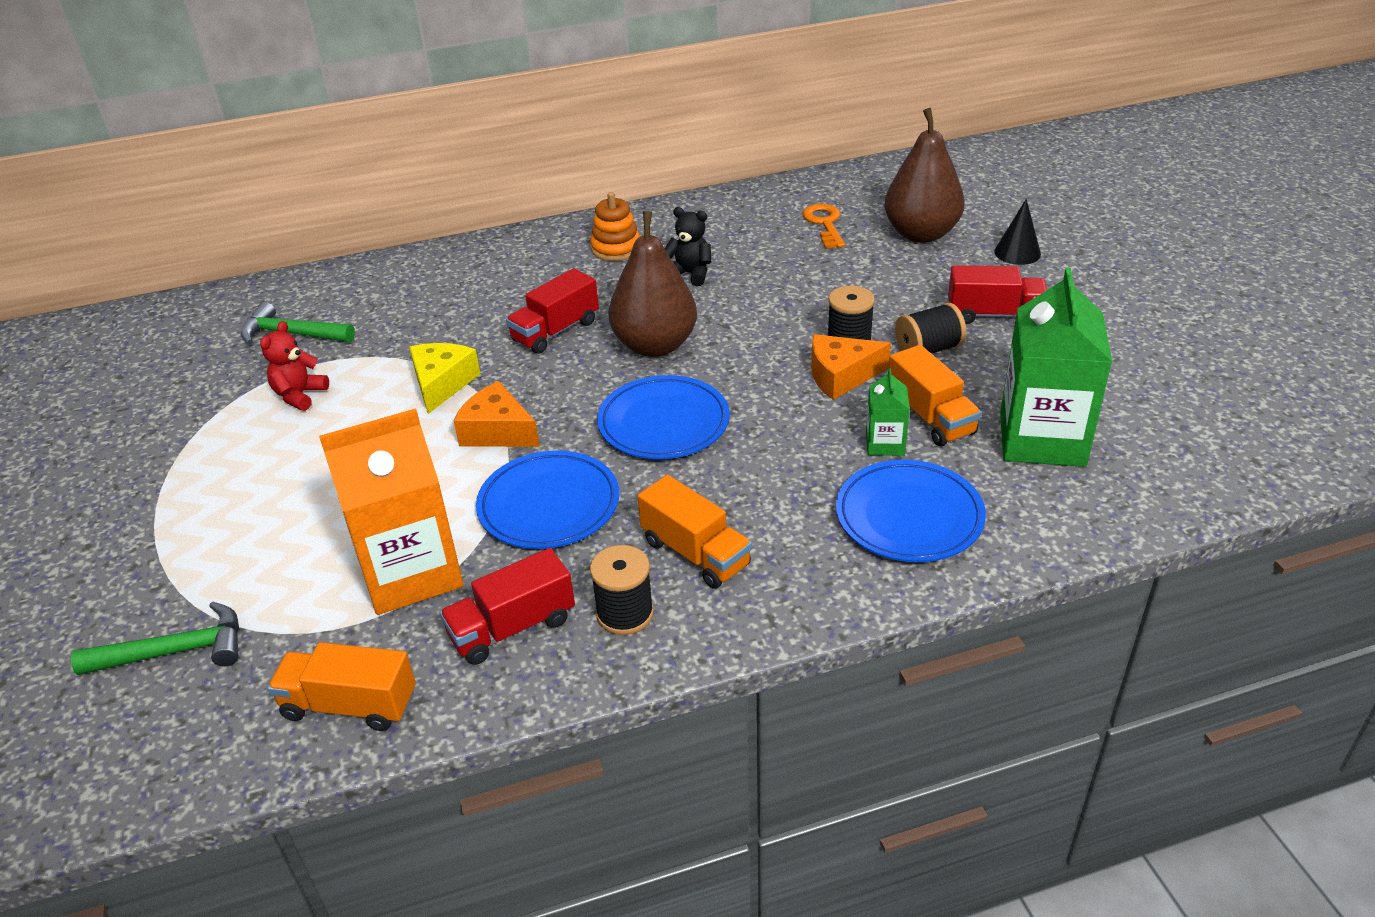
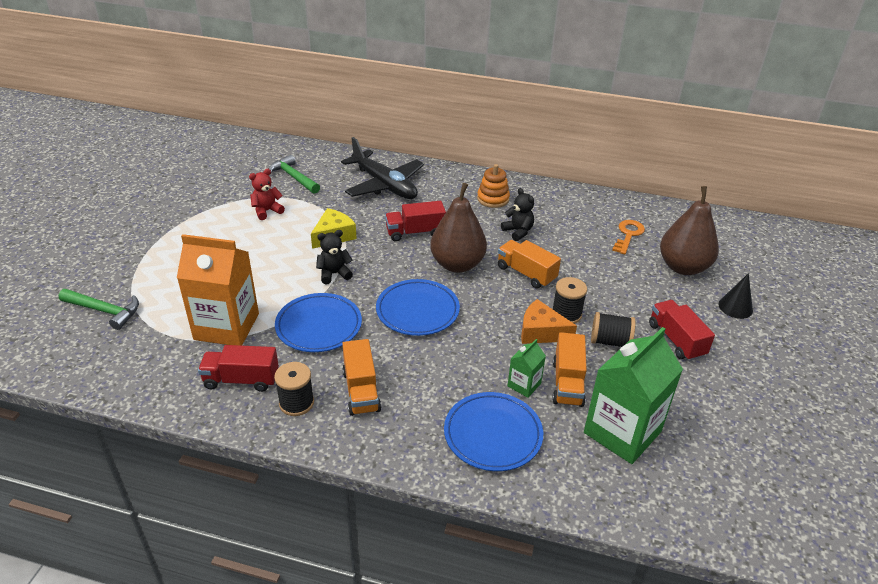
camera: 30 degrees right, 0 degrees up
(350, 705) = (142, 377): orange truck -> orange truck (526, 273)
(445, 290) = (384, 185): none -> black plane
(497, 431) = (334, 274): orange cheese -> black teddy bear
(994, 314) = (676, 340): red truck -> red truck turned 150 degrees counterclockwise

